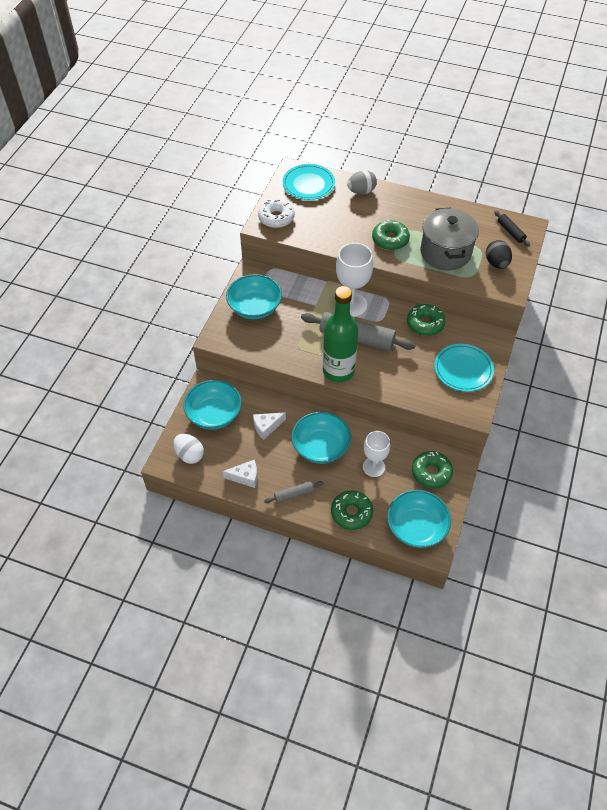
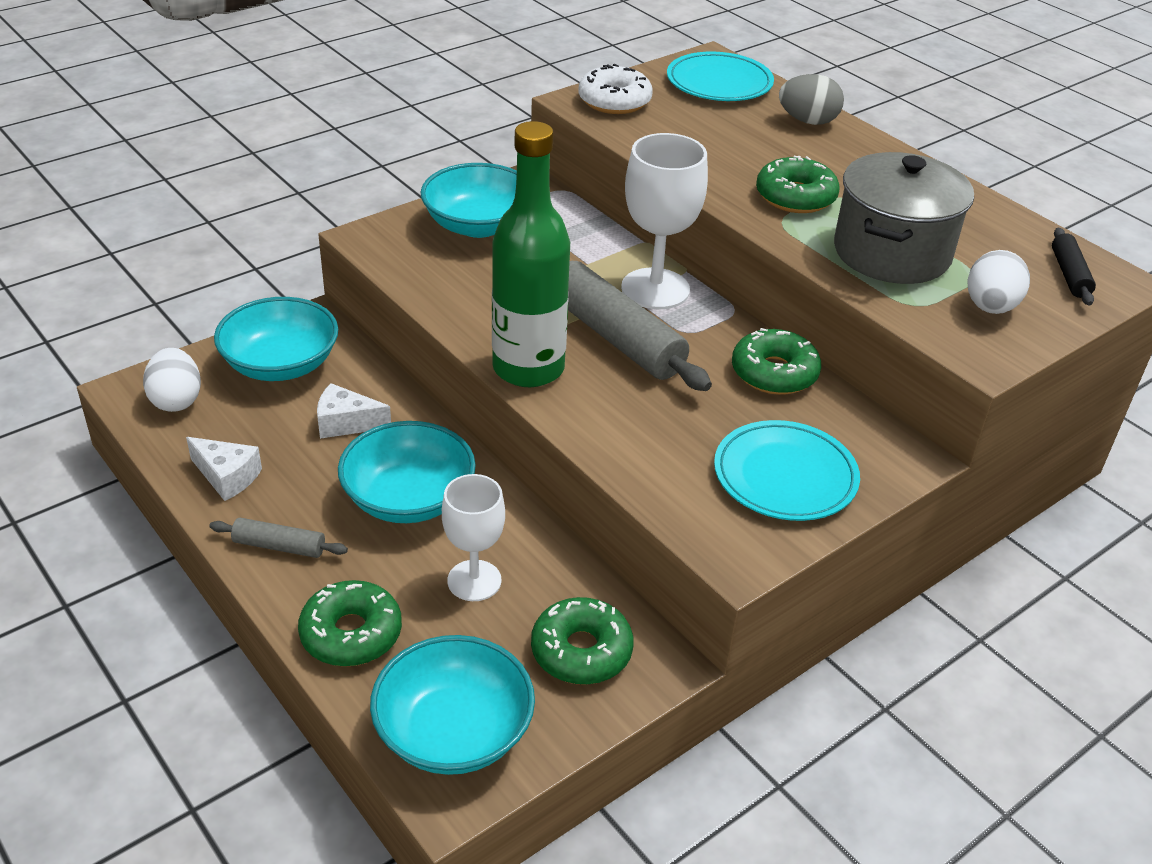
camera: 30 degrees right, 15 degrees down
(496, 263) = (990, 307): black egg -> white egg

